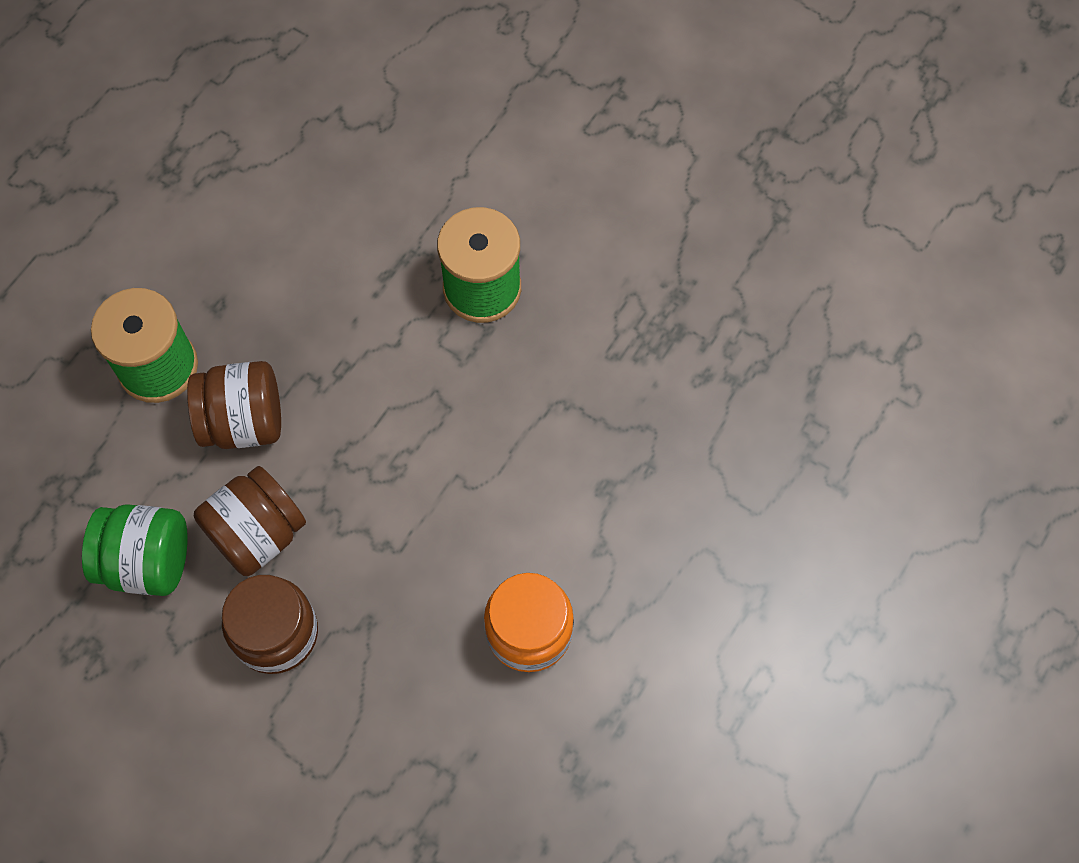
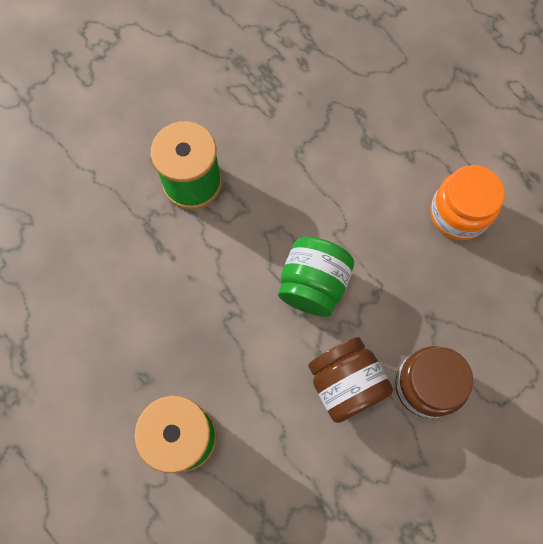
camera: 75 degrees left, 5 degrees up
(148, 561) = (348, 473): green jar -> green jar (313, 285)
(244, 421) = (250, 377): brown jar -> none

